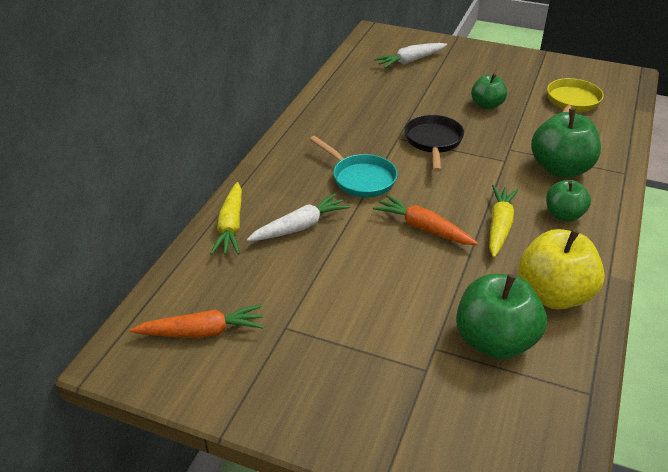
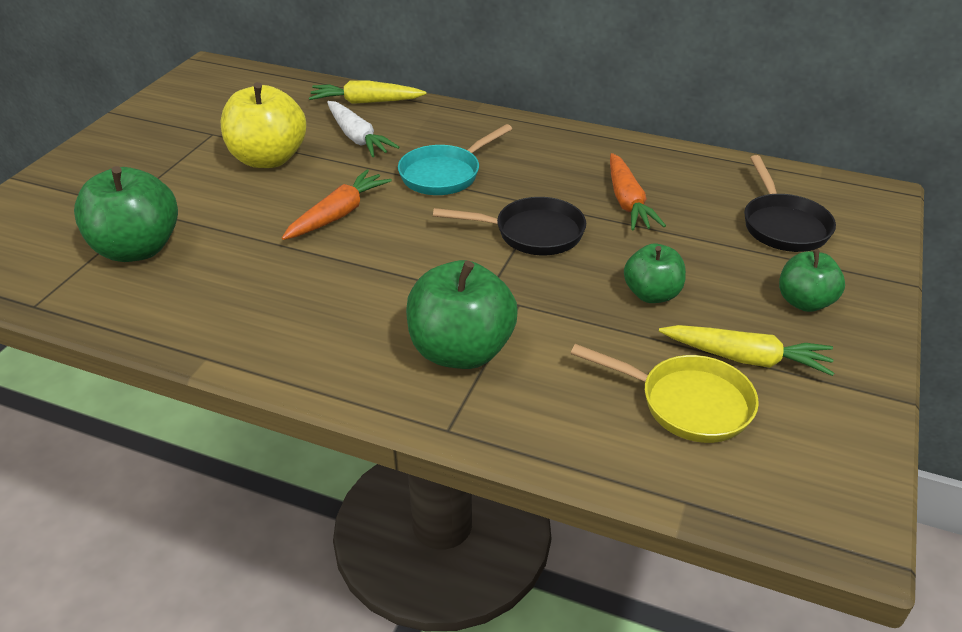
camera: 90 degrees right, 0 degrees up
(202, 332) = (223, 97): orange carrot -> orange carrot (627, 202)
(410, 61) = (783, 225): white carrot -> black pan
(499, 226) = (330, 273): yellow carrot -> yellow carrot (746, 358)
(553, 294) = (189, 301): yellow apple -> yellow apple (268, 159)
(563, 215) = (342, 335): green apple -> green apple (804, 302)

